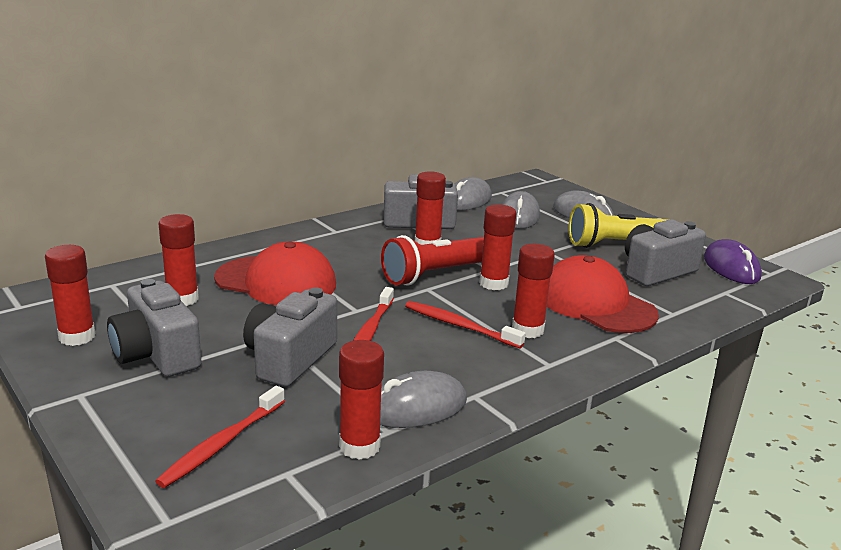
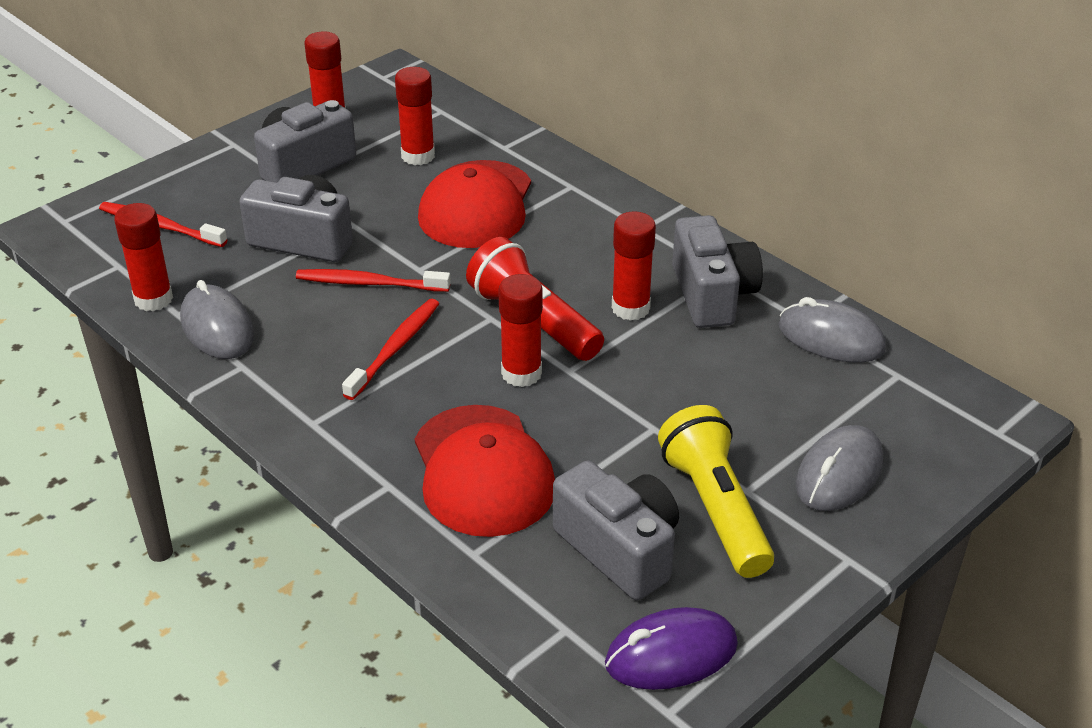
camera: 85 degrees right, 15 degrees up
(519, 216) = (789, 396): grey mouse -> none
(527, 330) = (394, 405): red glue stick -> none
(595, 304) = (483, 471): red cap -> red cap turned 120 degrees clockwise

